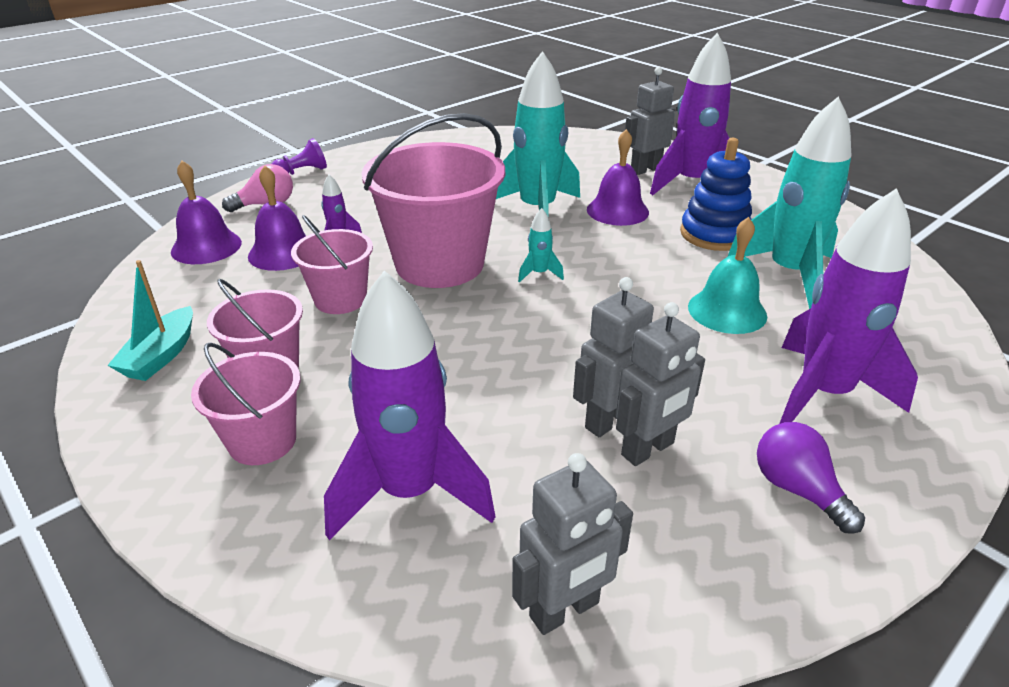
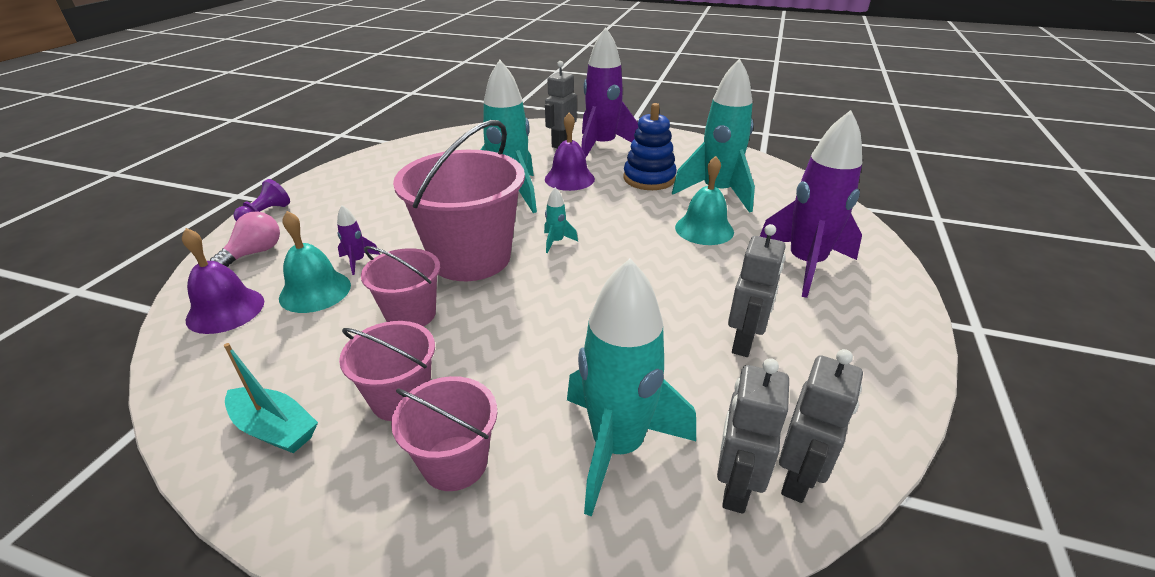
camera: 30 degrees left, 0 degrees up
(161, 355) = (275, 429): turquoise boat -> turquoise boat turned 45 degrees counterclockwise
(283, 252) = (315, 291): purple bell -> turquoise bell
(410, 492) = (617, 447): purple rocket -> turquoise rocket
(608, 420) = (702, 332): grey robot -> grey robot (734, 487)
(797, 489) = (846, 331): purple light bulb -> none

